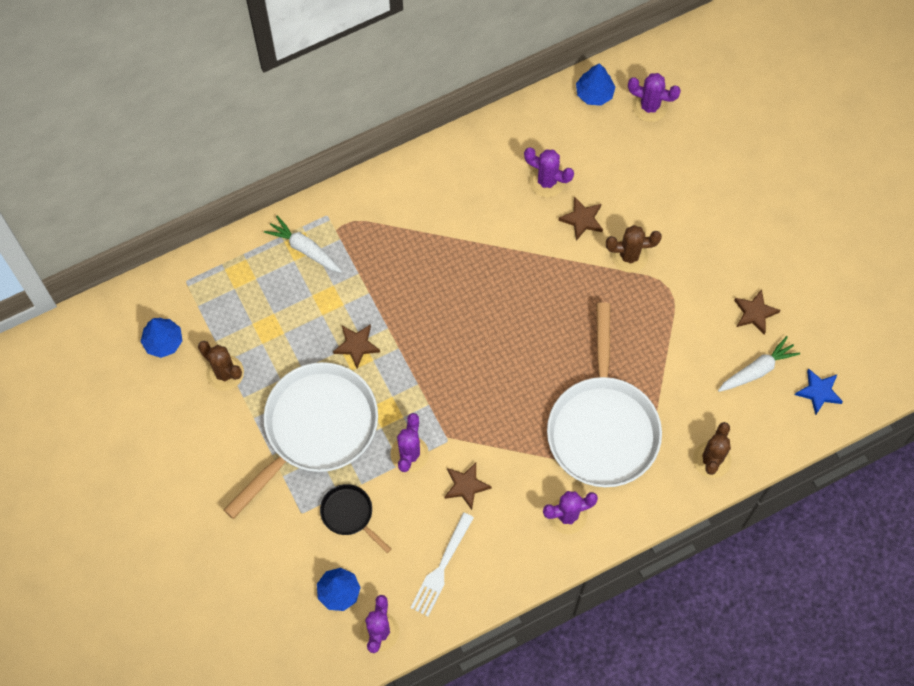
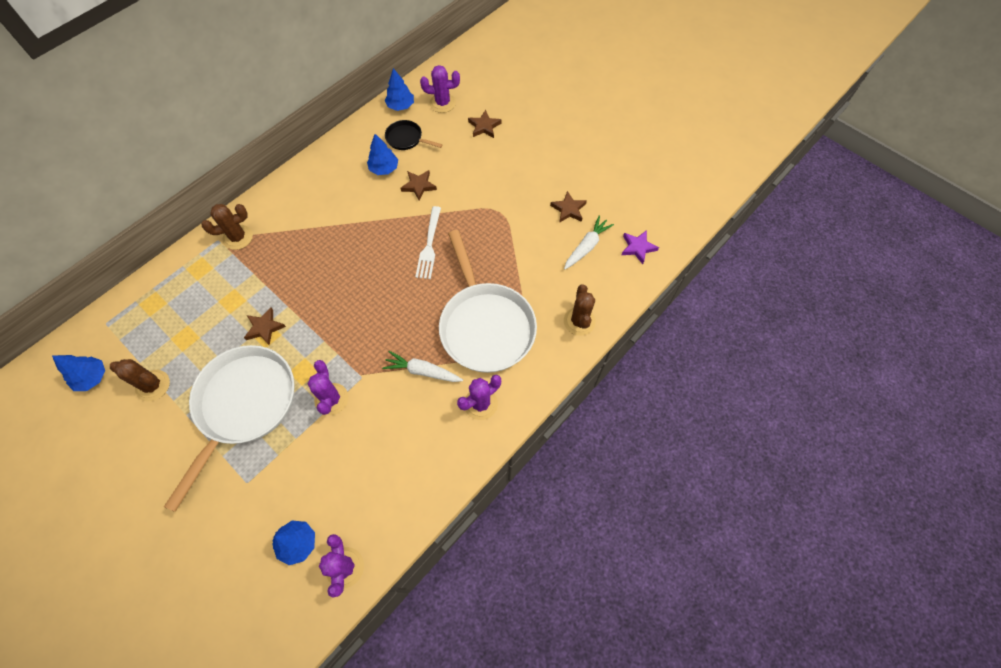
camera: 20 degrees left, 5 degrees down
(304, 249) = (204, 269): white carrot -> white carrot (422, 371)
(349, 514) = (291, 468): black pan -> black pan (406, 139)
(441, 567) = (386, 486): white fork -> white fork (429, 245)
(466, 486) = (388, 409): brown star -> brown star (484, 126)
(547, 181) = (384, 169): purple cactus -> blue tree
(629, 256) = (462, 199): brown cactus -> brown cactus (238, 237)
(818, 392) = (637, 247): blue star -> purple star

